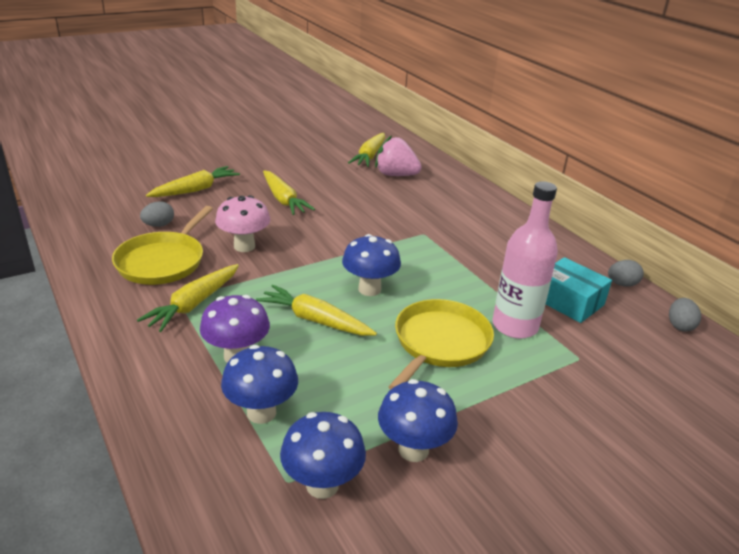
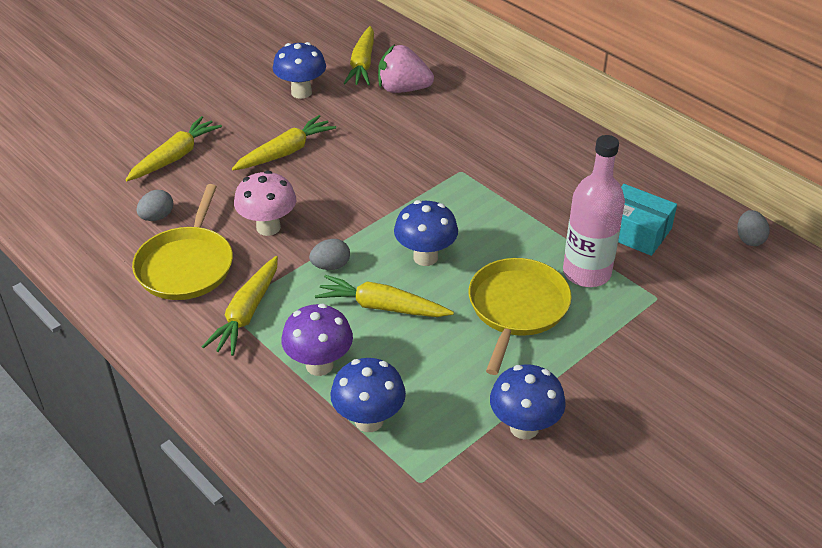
camera: 10 degrees left, 10 degrees up
(283, 200) = (285, 152): yellow carrot -> yellow carrot turned 90 degrees counterclockwise
(322, 485) = (453, 478): blue mushroom -> blue mushroom (301, 92)
(622, 284) = (685, 198): grey egg -> grey egg (331, 266)

